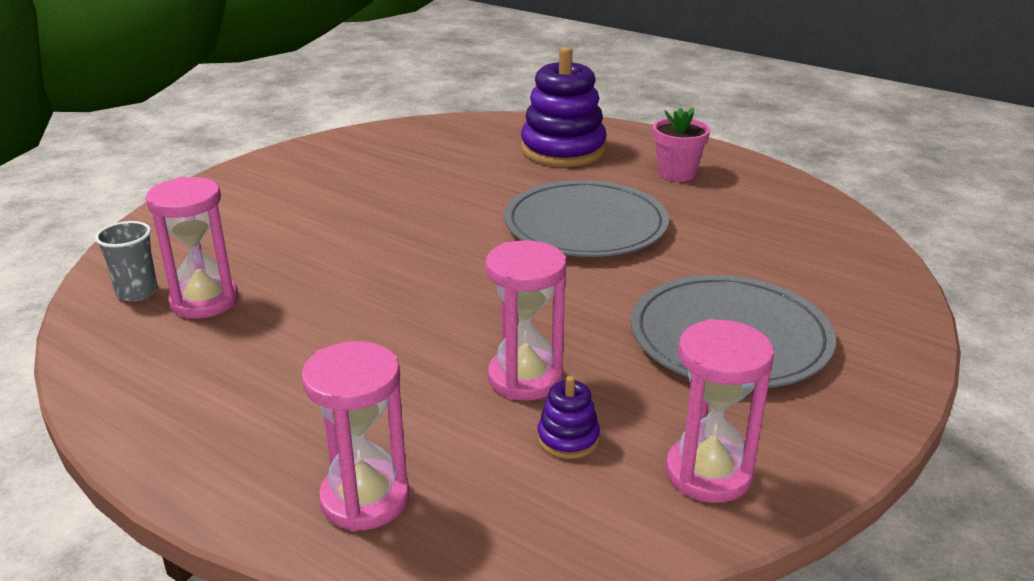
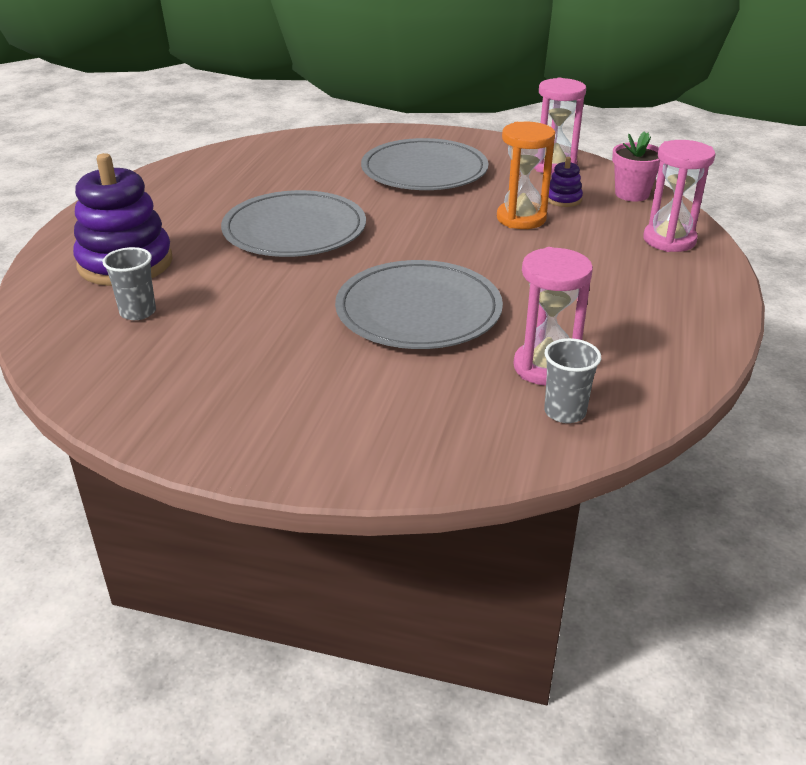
camera: 110 degrees left, 5 degrees up
(364, 260) = (418, 310): none -> grey plate
(473, 150) = (138, 312): none -> grey cup
(525, 378) = (521, 218): pink hourglass -> orange hourglass
(677, 174) = (171, 207): pink flower pot -> pink flower pot (632, 194)

